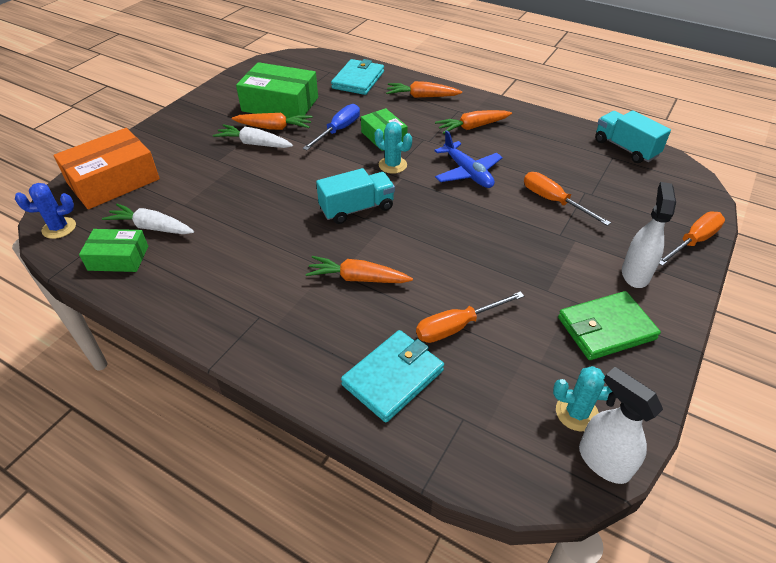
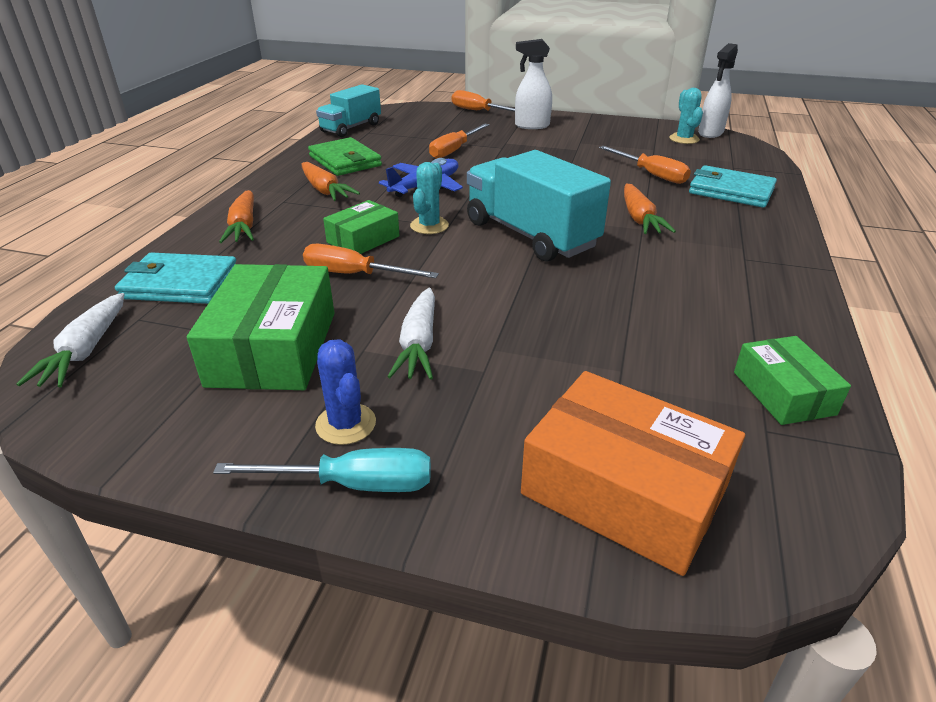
camera: 105 degrees left, 10 degrees down
(59, 228) = (802, 505): blue cactus -> blue cactus (346, 424)
(152, 227) = (696, 384): white carrot -> white carrot (86, 350)
(176, 119) = (353, 484): none -> turquoise screwdriver
(274, 128) = (360, 335): orange carrot -> none
(338, 130) = (354, 274): blue screwdriver -> orange screwdriver
(357, 208) = (530, 235): turquoise truck -> turquoise truck, size x1.56
(606, 328) = (599, 133): green wallet -> green wallet (345, 161)

